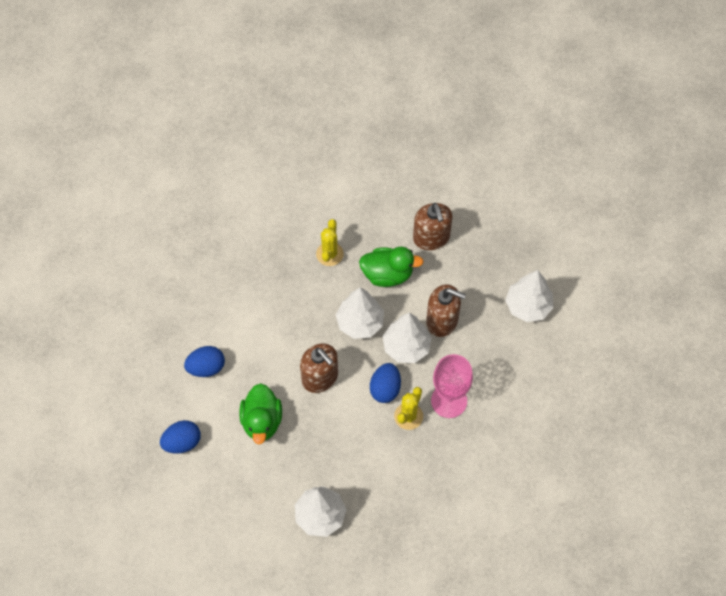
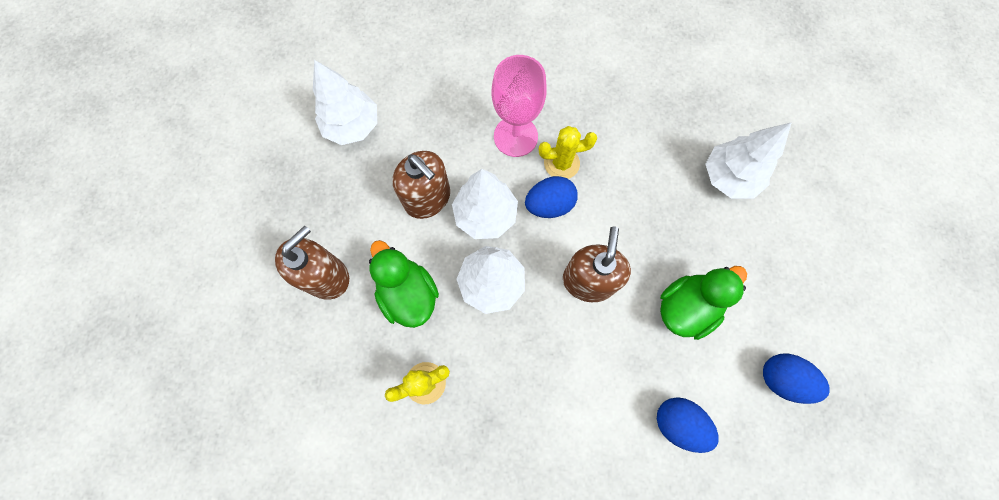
camera: 125 degrees left, 10 degrees up
(442, 320) = (427, 198): brown soap dispenser -> brown soap dispenser turned 150 degrees clockwise

